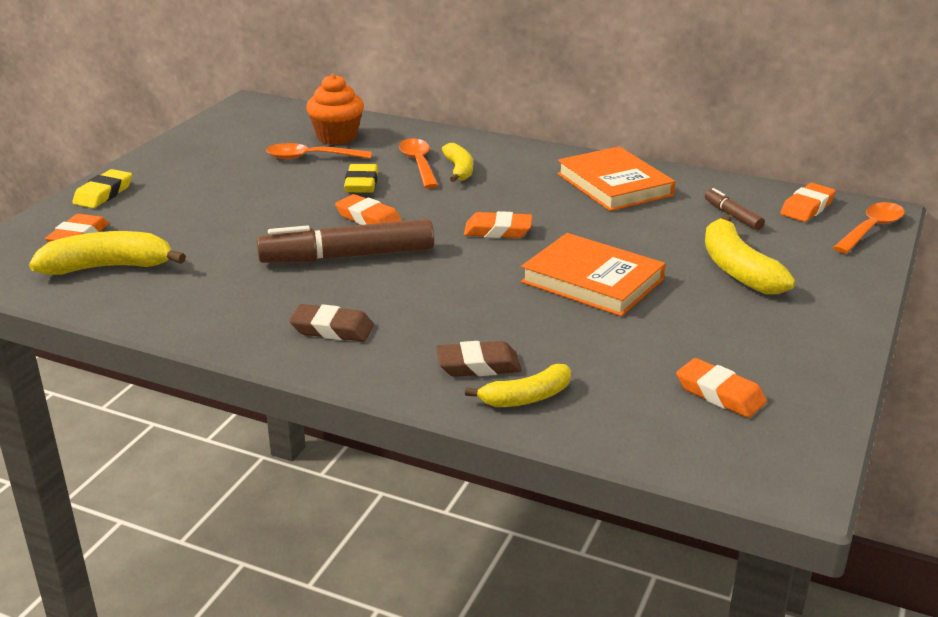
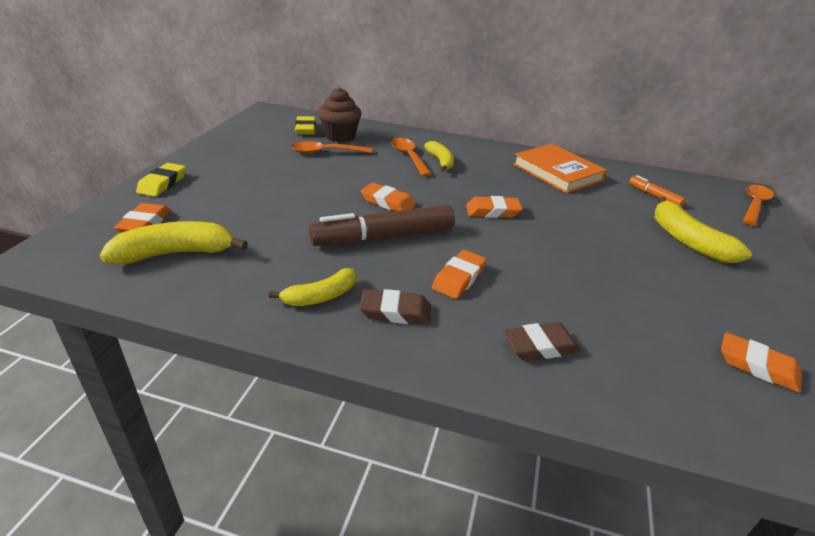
camera: 10 degrees left, 5 degrees up
(337, 137) = (340, 136): orange cupcake -> brown cupcake
(361, 183) = (371, 173): yellow eraser -> yellow eraser (306, 129)
(526, 398) = (600, 382): yellow banana -> yellow banana (321, 296)
(592, 281) = (587, 254): orange book -> none
(733, 216) = (654, 196): brown marker -> orange marker
(807, 207) = (699, 189): orange eraser -> orange eraser (459, 278)

